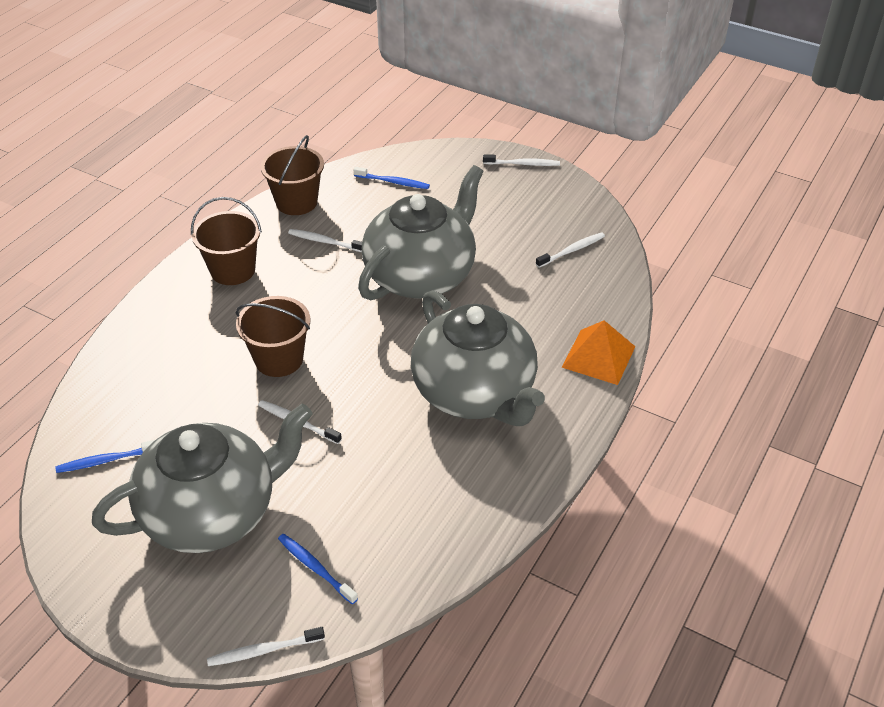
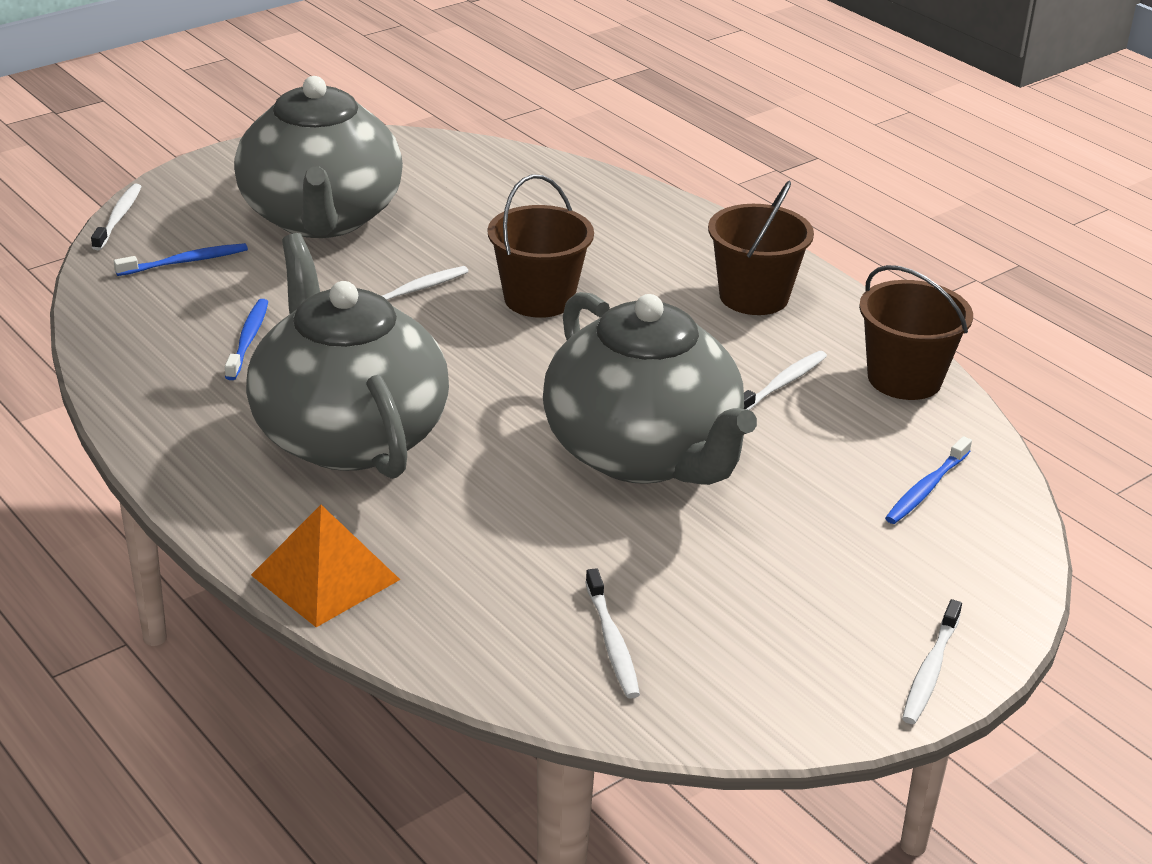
camera: 110 degrees right, 10 degrees down
(105, 460) = (455, 172): blue toothbrush -> blue toothbrush (248, 339)
(475, 393) = (348, 434): grey teapot -> grey teapot turned 75 degrees clockwise

